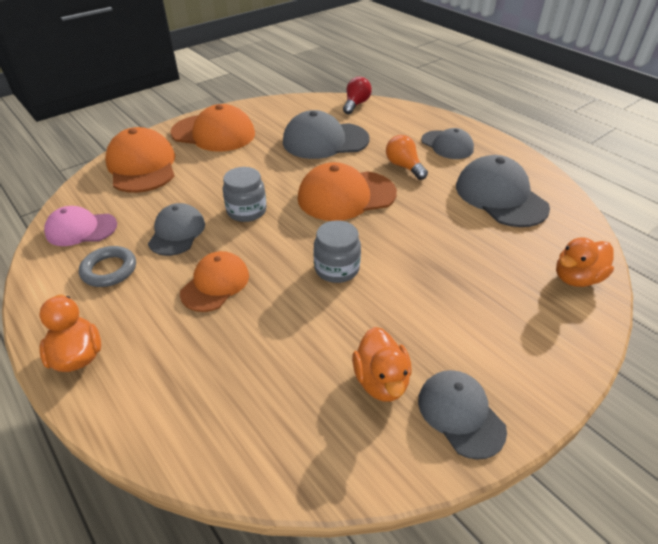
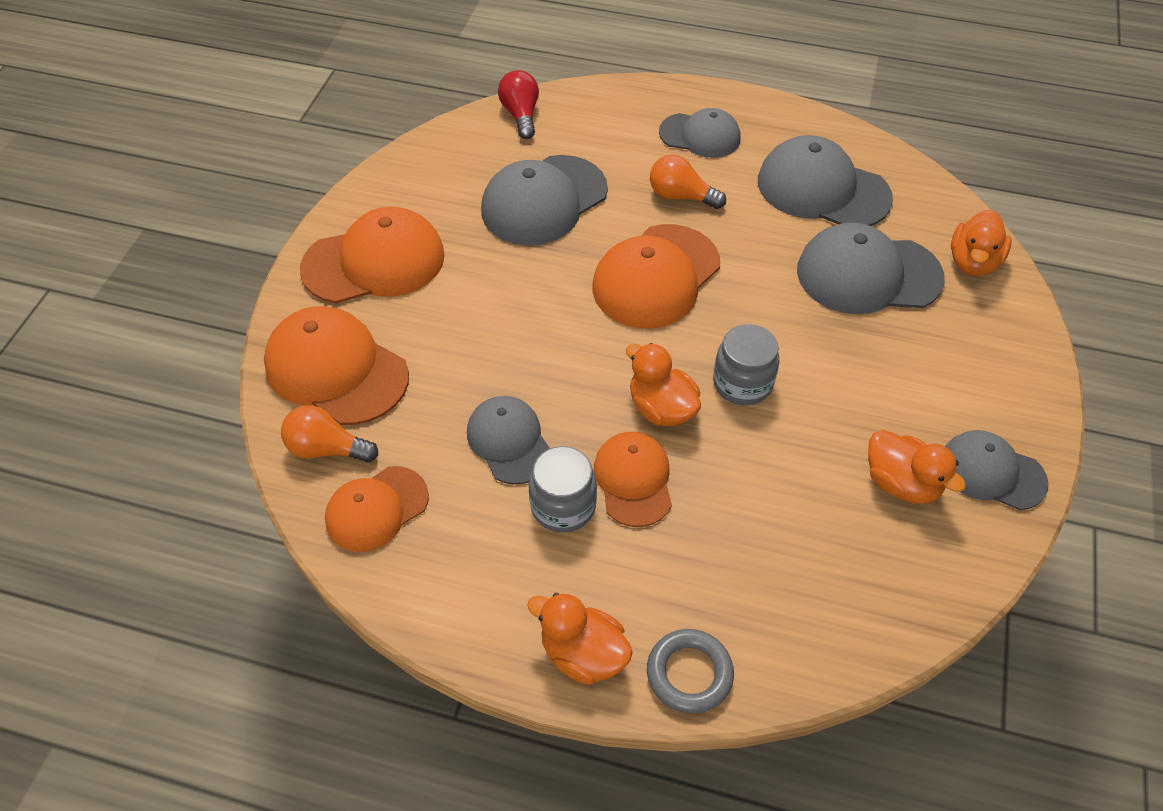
camera: 35 degrees left, 10 degrees up
(81, 229) = (376, 509): pink cap -> orange cap
(96, 194) = (327, 449): none -> orange light bulb
(109, 270) = (487, 539): grey ring -> grey ring (689, 673)
(246, 211) = (561, 363): grey jar -> grey jar (563, 506)
(274, 257) = (661, 408): none -> orange duck
(486, 251) = (868, 274): none -> grey cap

